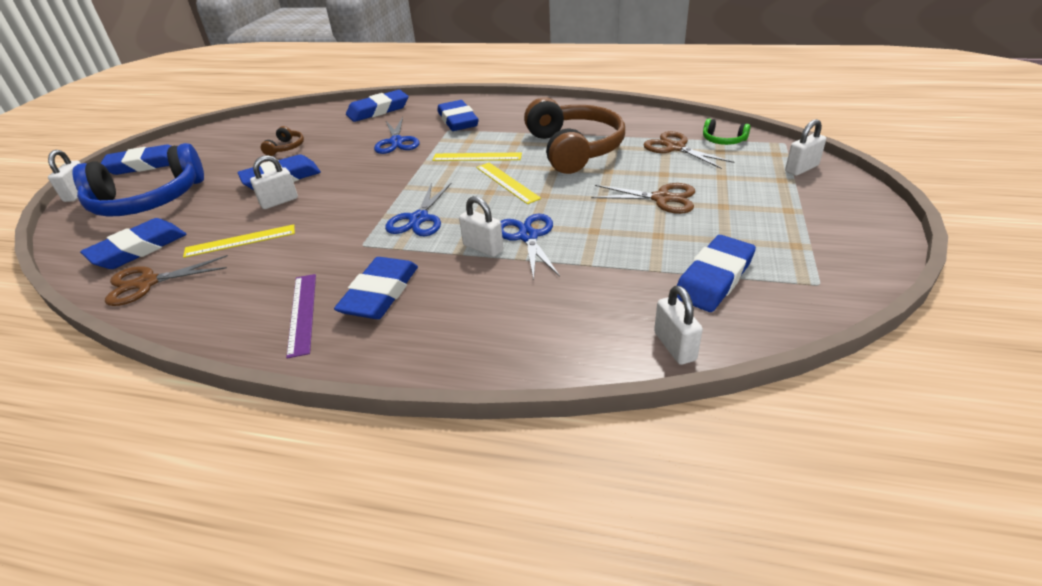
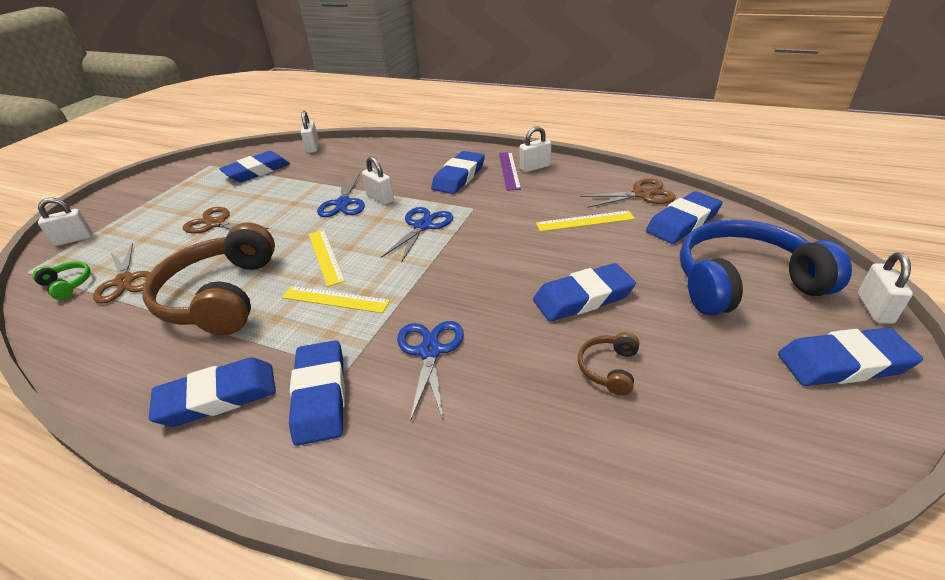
camera: 170 degrees left, 0 degrees up
(279, 202) = (568, 261): white padlock -> white padlock (535, 167)
(378, 110) = (456, 476): blue eraser -> blue eraser (218, 397)

